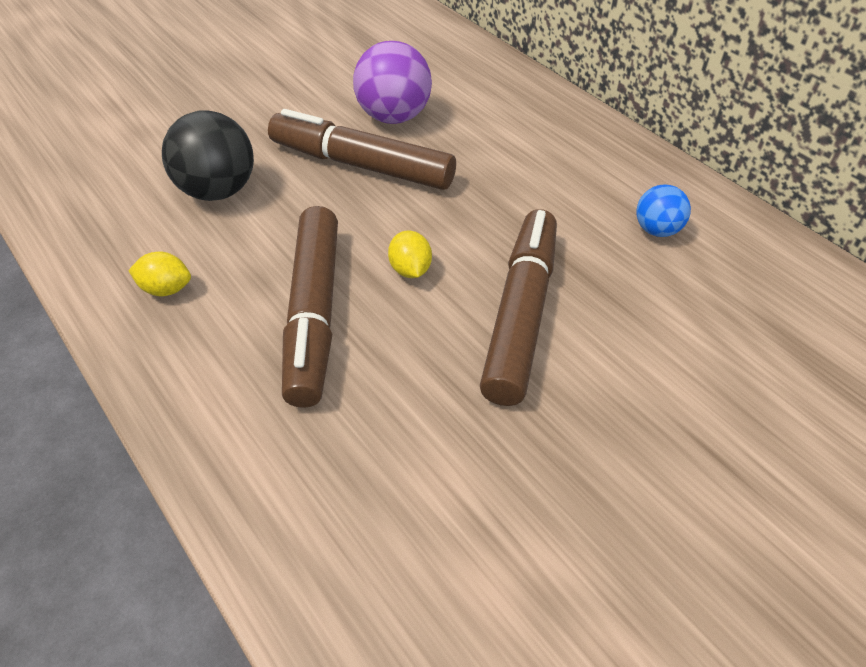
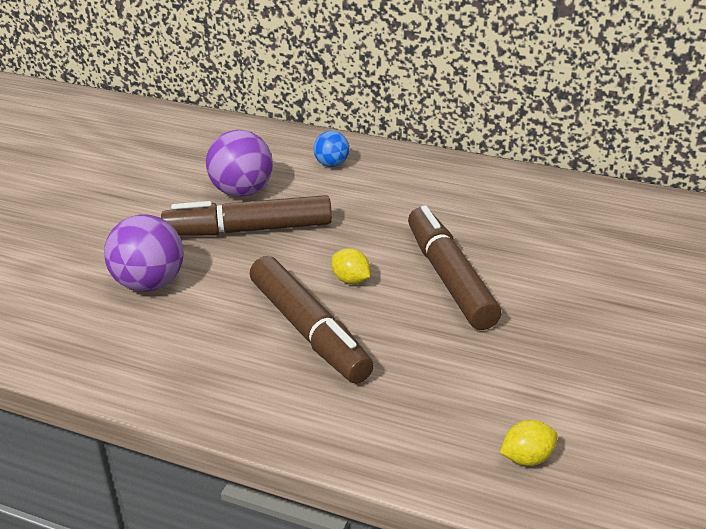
camera: 30 degrees left, 15 degrees down
(166, 289) = (177, 359): yellow lemon -> yellow lemon (527, 458)
(218, 190) = (149, 284): black ball -> purple ball
(657, 230) = (489, 201): blue ball -> blue ball (331, 164)

